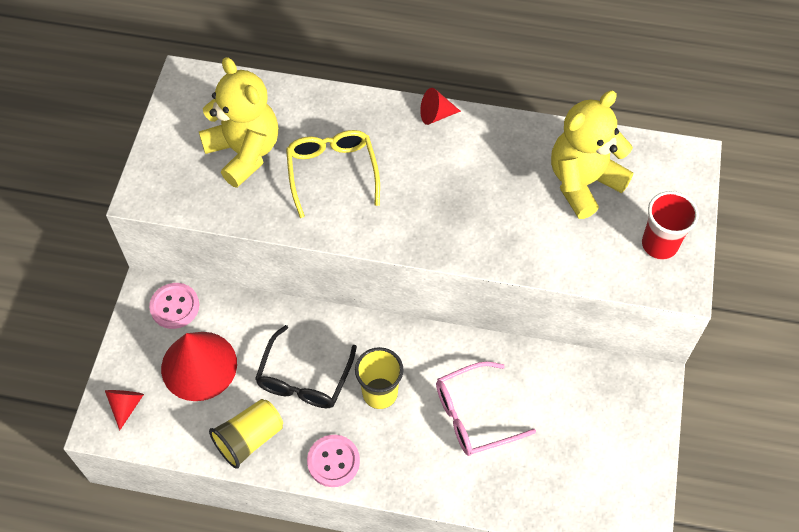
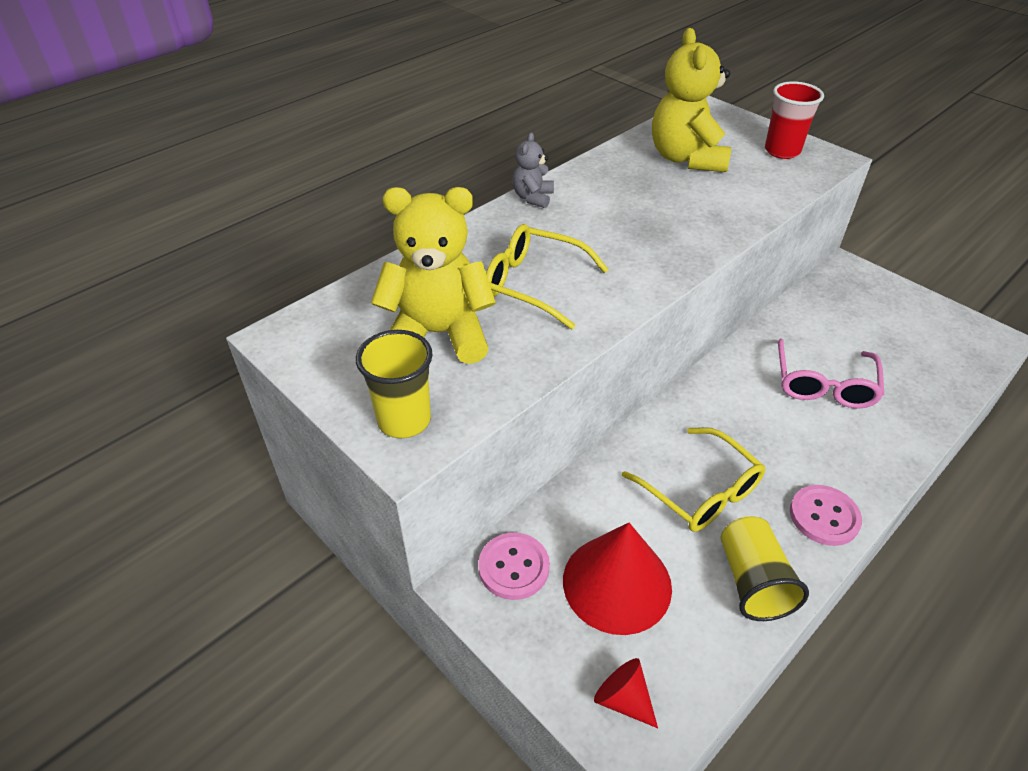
camera: 55 degrees left, 15 degrees down
(304, 379) = (701, 491): black glasses -> yellow glasses
(380, 393) = (758, 438): yellow cup -> yellow cup (404, 420)
(436, 115) = (533, 197): red cone -> grey teddy bear

